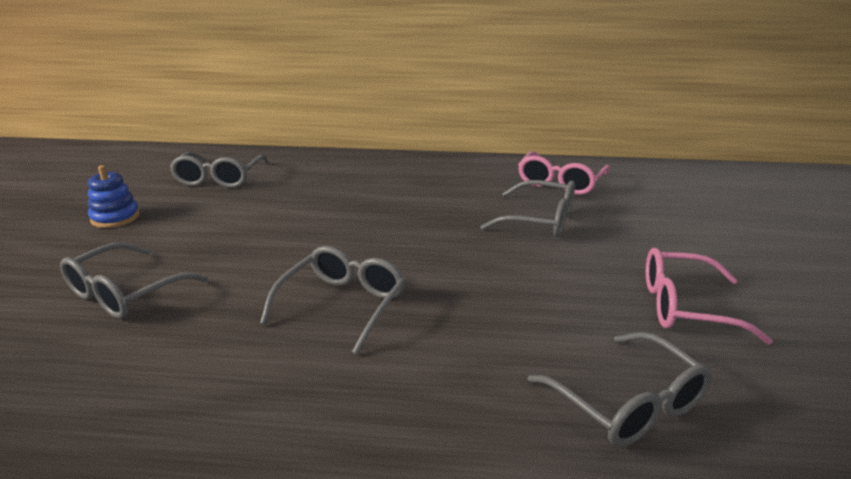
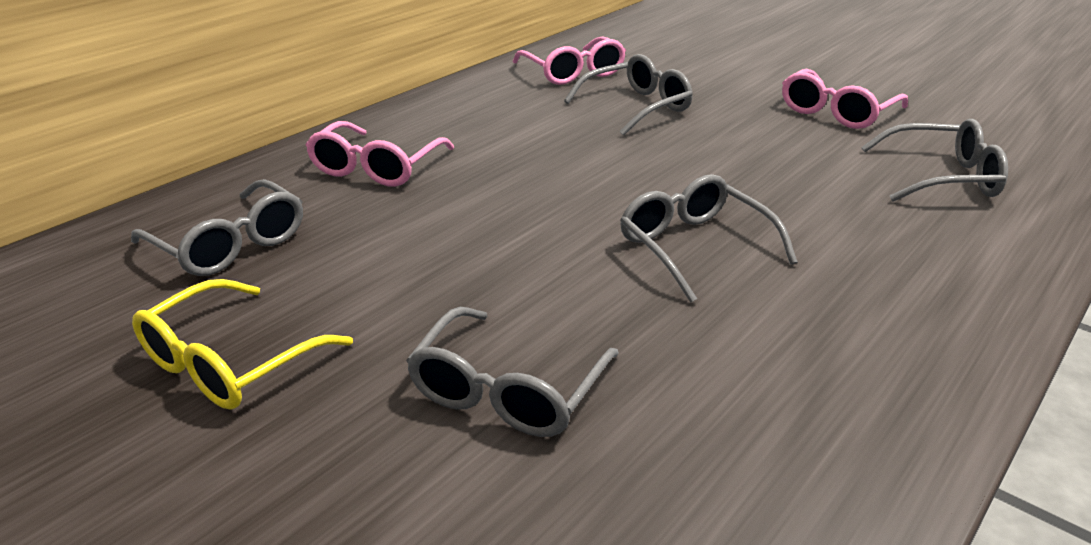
camera: 55 degrees left, 5 degrees up
(115, 218) = (229, 363): blue stacking toy -> yellow glasses
(125, 293) = (507, 391): grey glasses -> grey glasses turned 45 degrees clockwise
(336, 178) = (376, 168): none -> pink glasses

